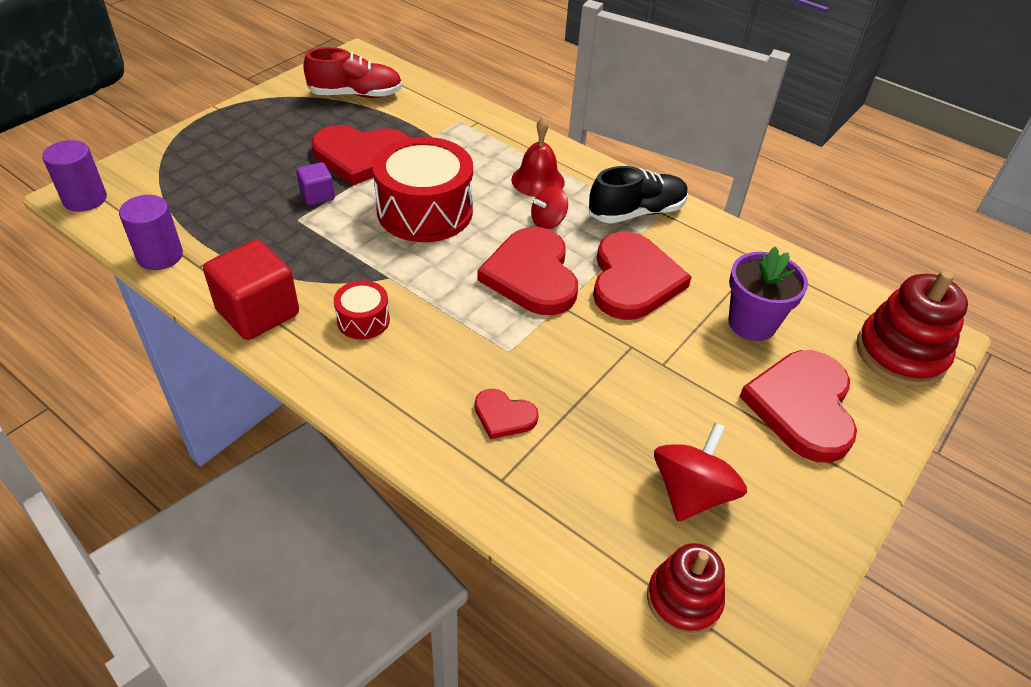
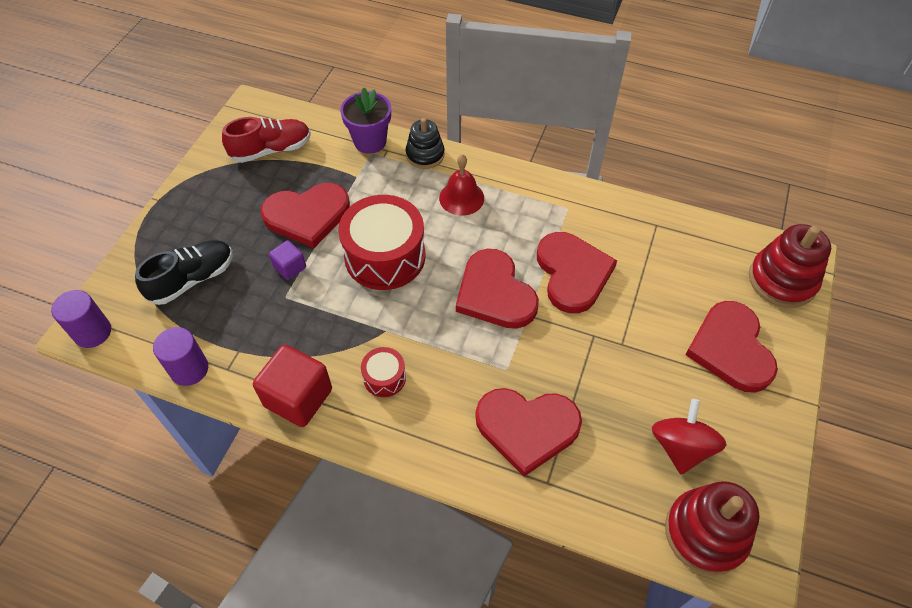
camera: 15 degrees left, 10 degrees up
(504, 416) = (527, 428): red heart -> red heart, size x2.04
(516, 135) = (425, 155): none -> black stacking toy
(548, 221) = (486, 237): red spinning top -> none
(636, 212) = (550, 207): black shoe -> black shoe (192, 279)
(683, 600) = (705, 533): red stacking toy -> red stacking toy, size x1.53
(752, 323) = (672, 286): purple flower pot -> purple flower pot (370, 142)

